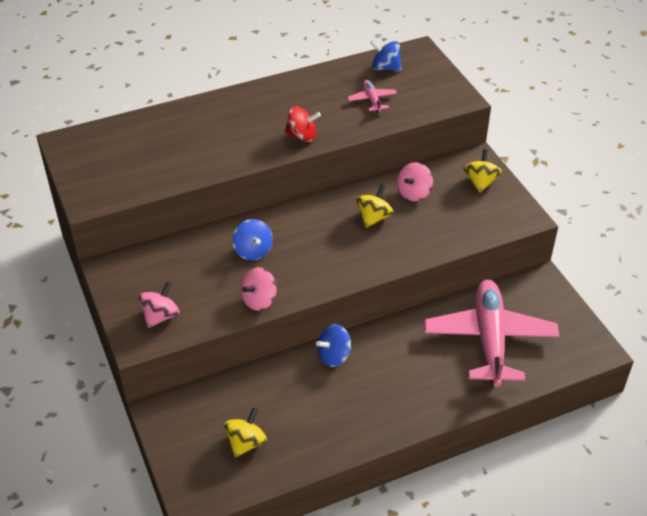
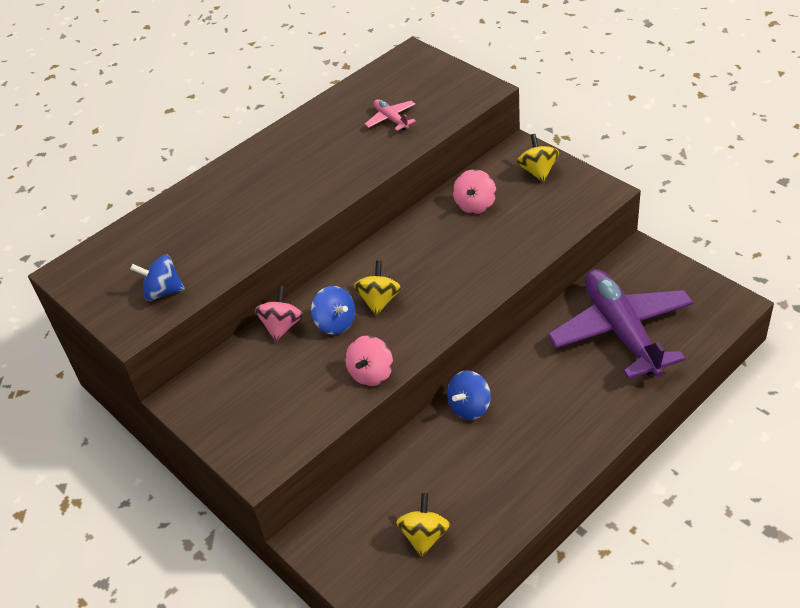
camera: 15 degrees left, 0 degrees up
(160, 316) = (270, 430): pink spinning top -> pink spinning top (282, 326)
(302, 136) = (336, 180): red spinning top -> none
(374, 218) = (447, 244): yellow spinning top -> yellow spinning top (379, 301)
(385, 68) = (386, 82): blue spinning top -> blue spinning top (163, 292)
(489, 339) = (621, 331): pink plane -> purple plane

